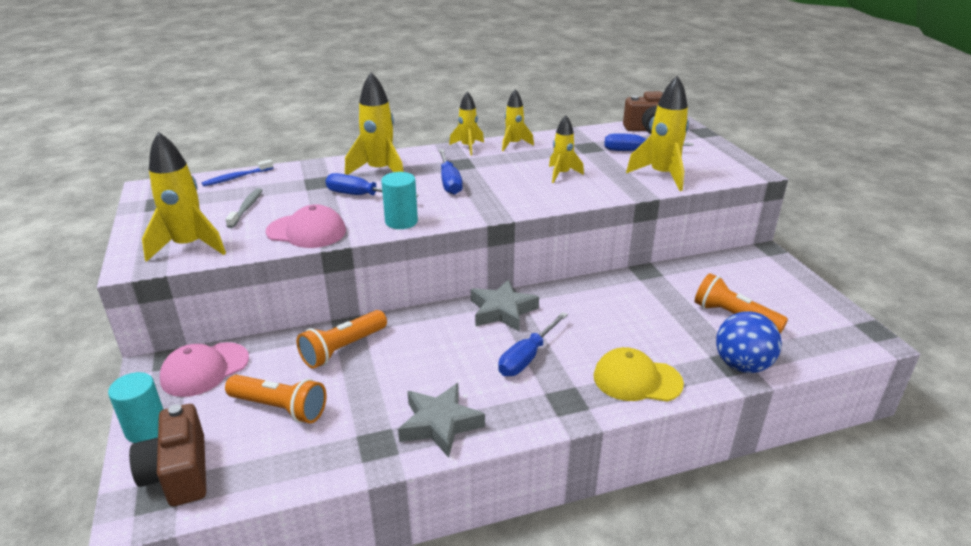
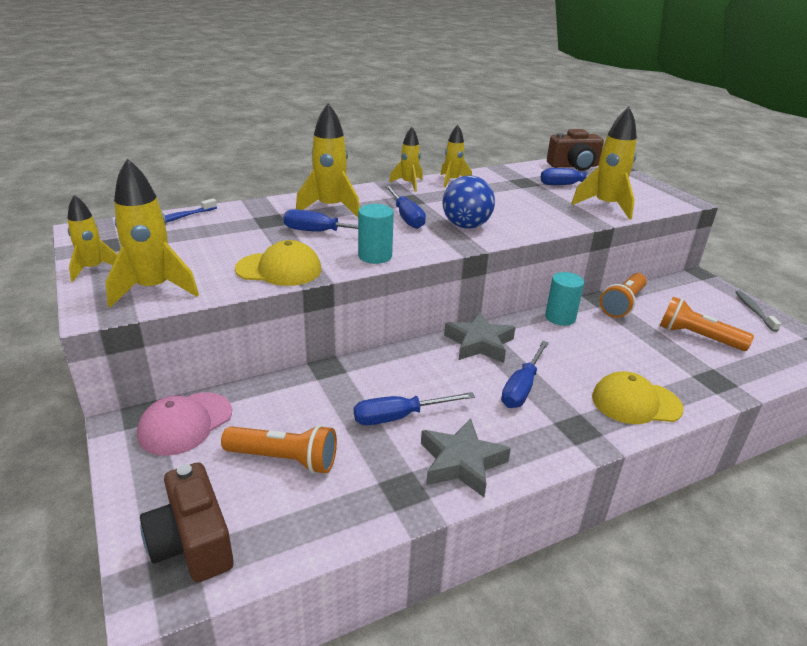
camera: 10 degrees left, 0 degrees up
(146, 429) = (138, 495): turquoise cylinder -> turquoise cylinder (560, 317)
(246, 208) = (203, 248): grey toothbrush -> grey toothbrush (754, 311)
(306, 231) = (279, 269): pink cap -> yellow cap
(343, 349) = (330, 391): orange flashlight -> orange flashlight (623, 304)
(398, 377) = (399, 417): none -> blue screwdriver
(562, 174) = (512, 207): yellow rocket -> yellow rocket (93, 269)
(742, 365) = (725, 382): blue ball -> blue ball (466, 226)

